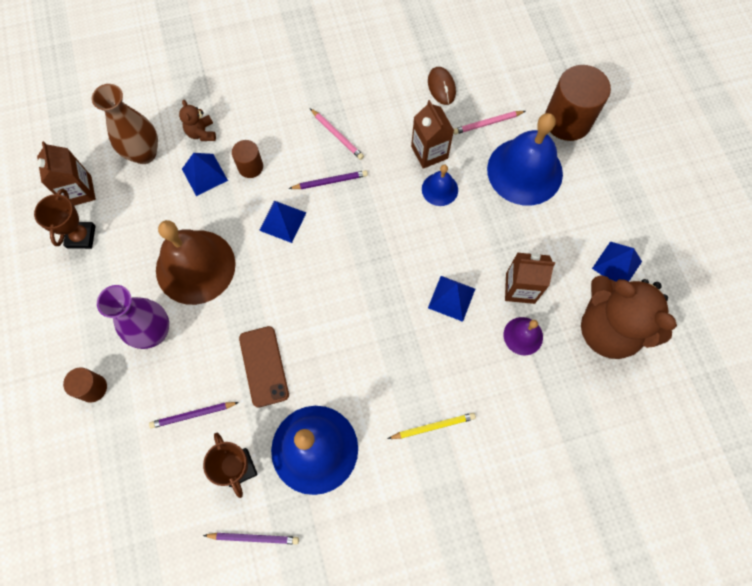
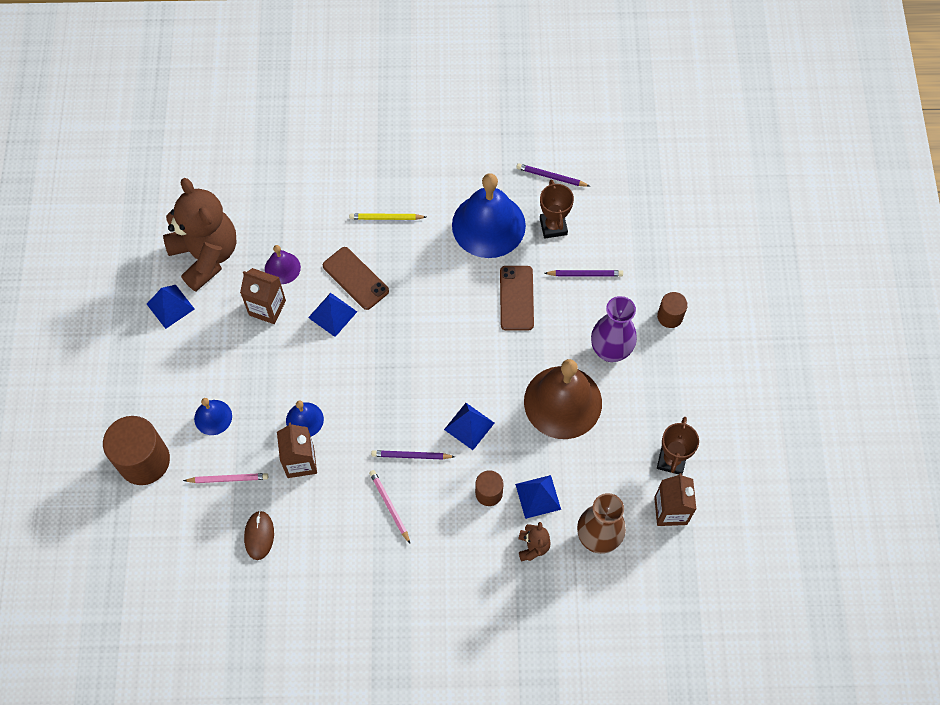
camera: 165 degrees left, 5 degrees down
(442, 344) = (355, 278): none -> brown phone
(524, 171) = (213, 417): blue bell -> blue bell, size x0.48

